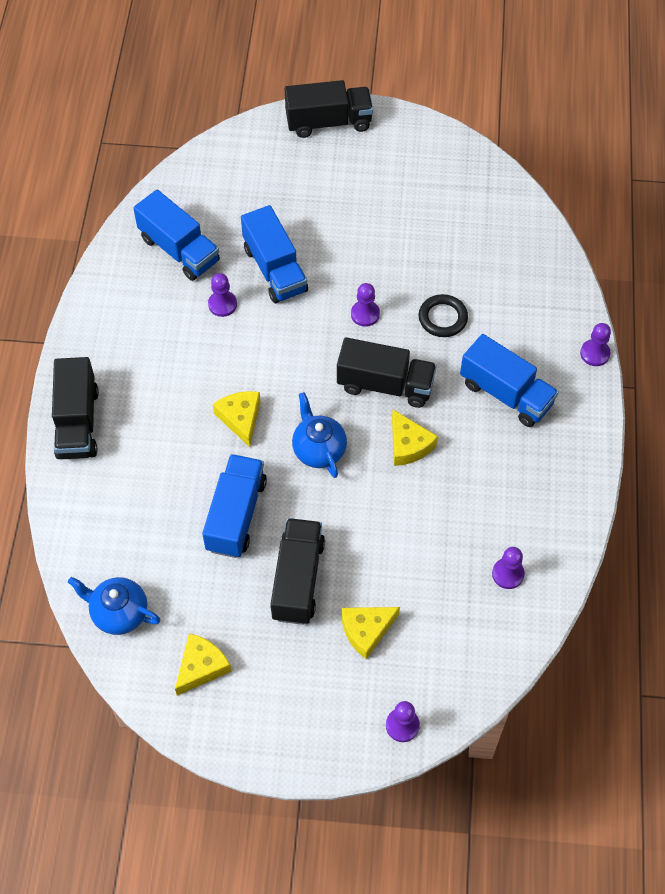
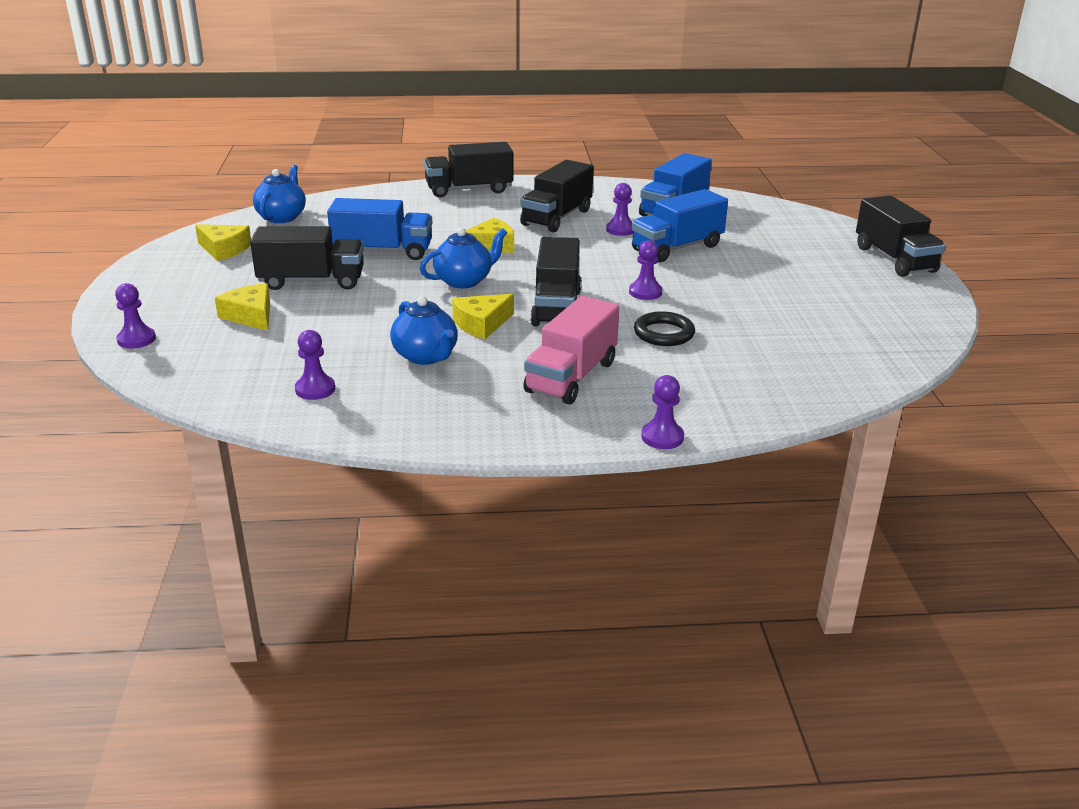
camera: 80 degrees right, 30 degrees down
(179, 352) = (556, 217): none -> black truck
(462, 491) = (426, 356): none -> blue teapot
(506, 393) = (571, 377): blue truck -> pink truck

